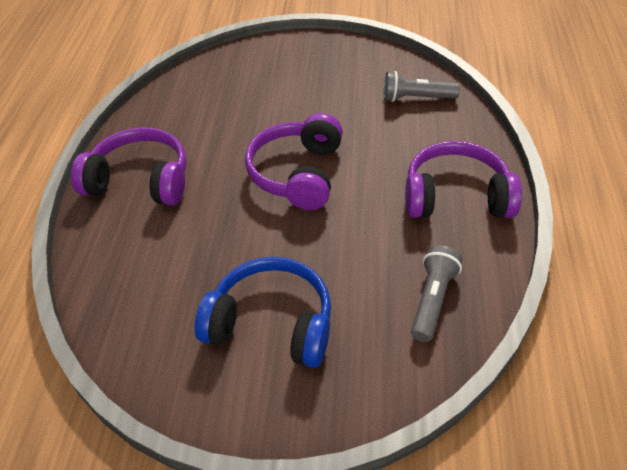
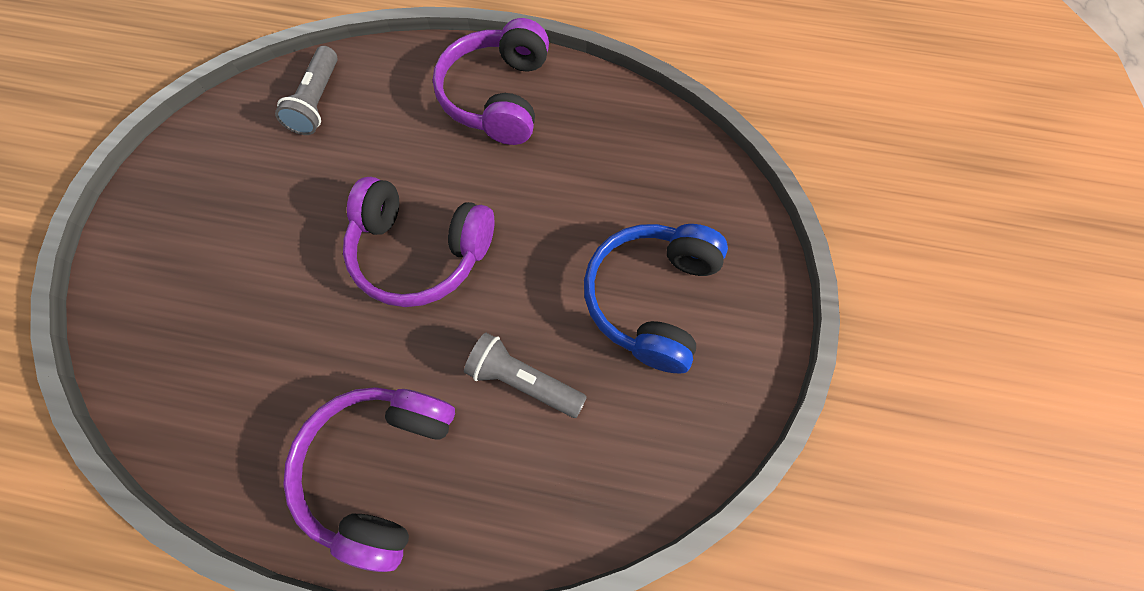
camera: 85 degrees left, 20 degrees up
(432, 300) = (634, 144): grey flashlight -> grey flashlight (523, 380)

